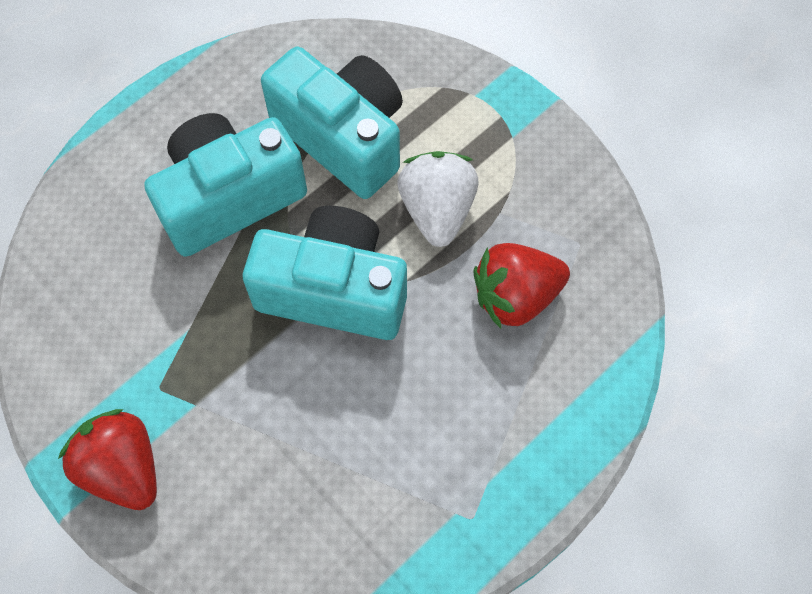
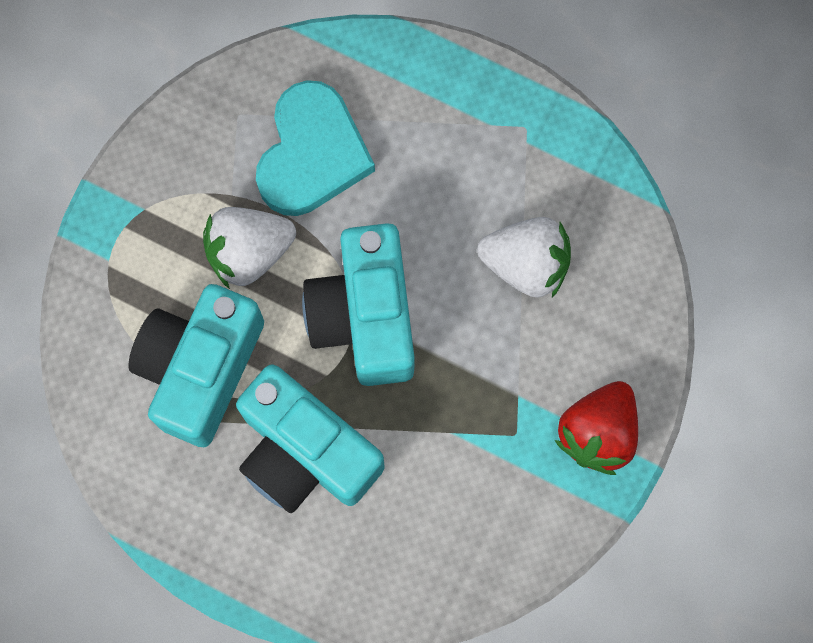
camera: 110 degrees left, 10 degrees up
(323, 462) = (526, 264): none -> white strawberry
(515, 296) = (312, 154): red strawberry -> turquoise heart

